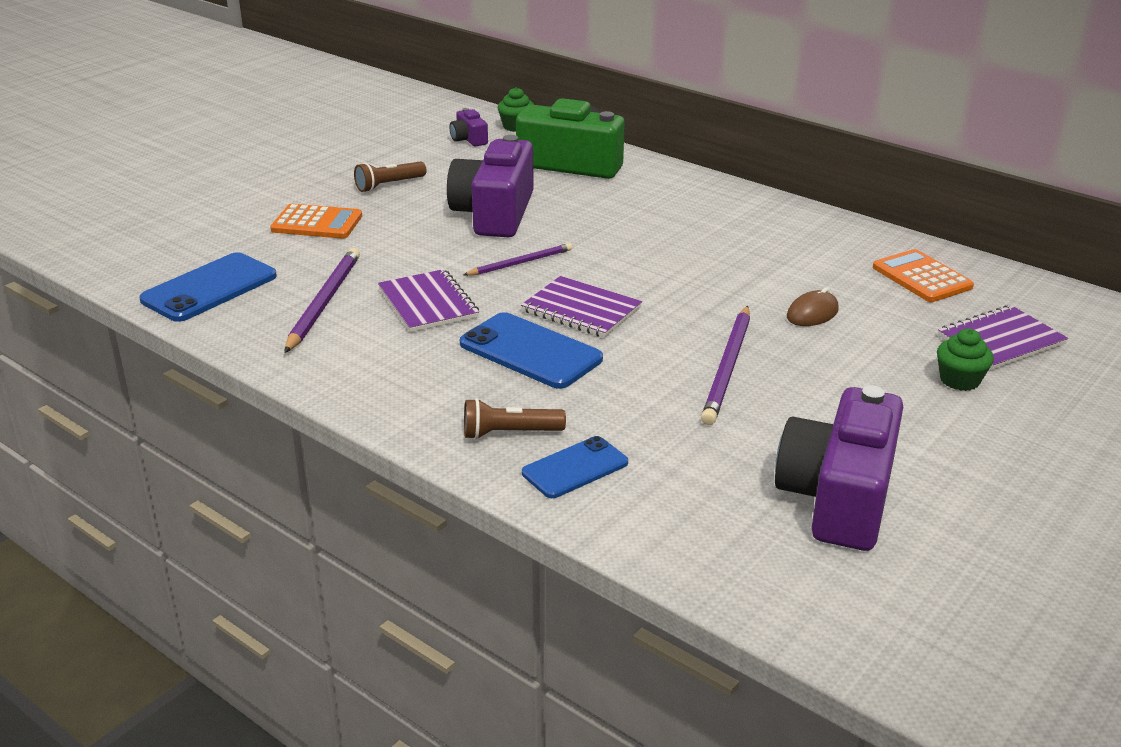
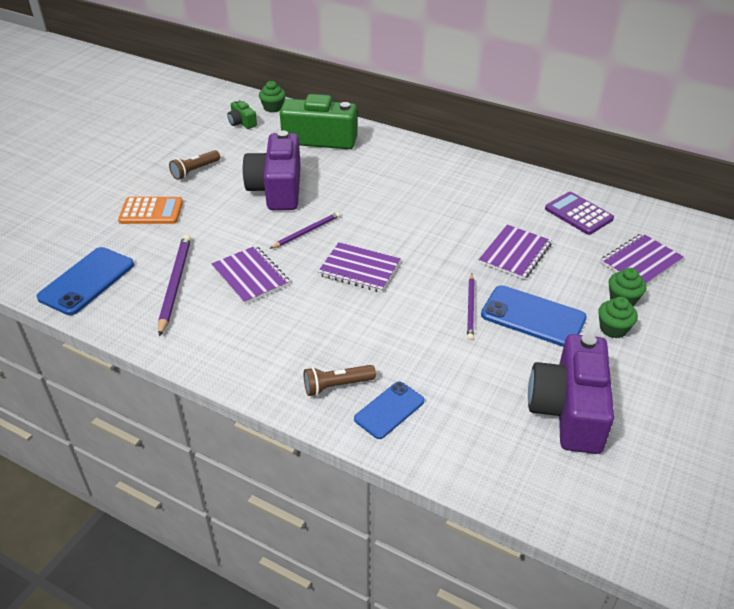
camera: 10 degrees left, 10 degrees up
(469, 139) = (242, 122): purple camera -> green camera
(530, 351) = (333, 311): blue phone -> blue phone (533, 317)
(728, 368) = (470, 308): purple pencil -> purple pencil, size x0.63
(812, 313) = (515, 253): brown mouse -> purple notebook
(921, 277) = (578, 214): orange calculator -> purple calculator
(934, 412) = (613, 329): none -> green cupcake

